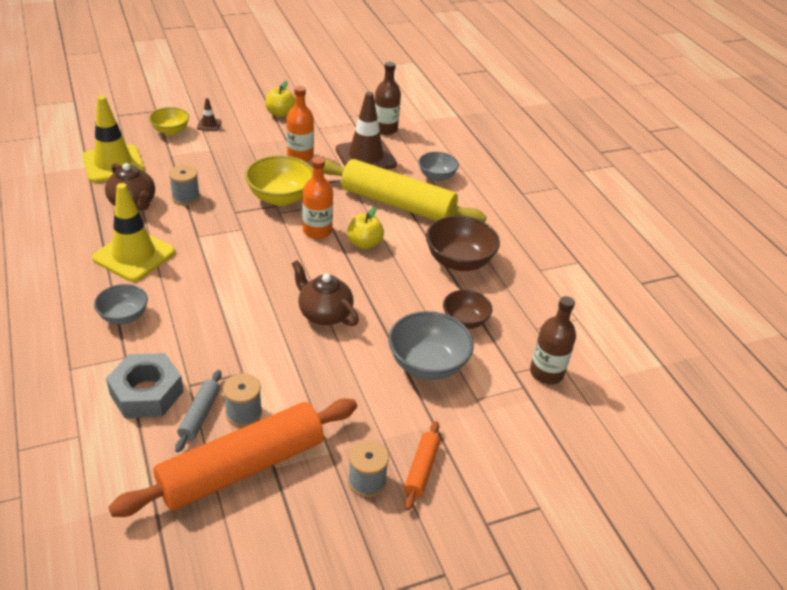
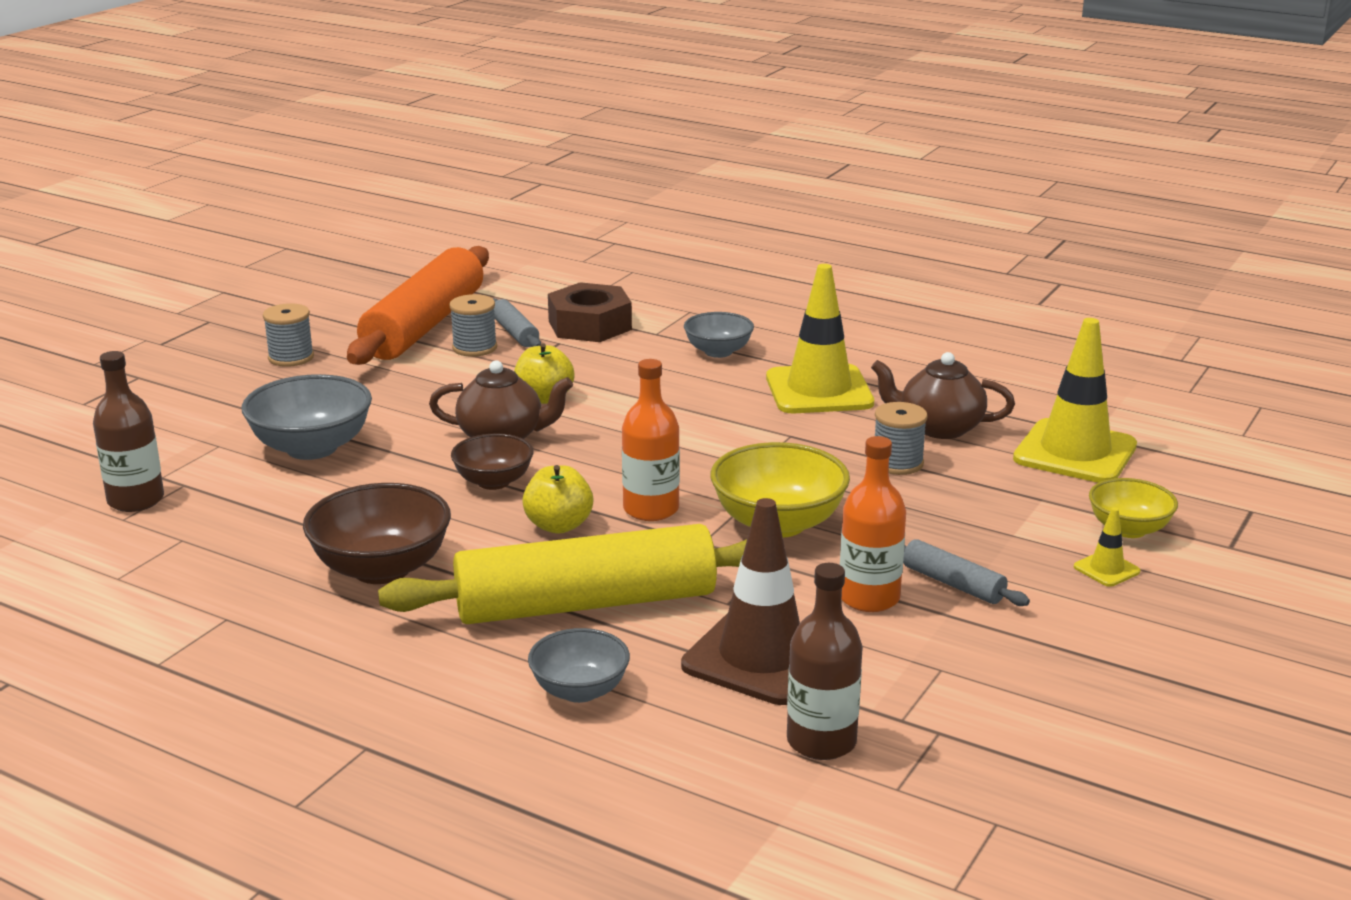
camera: 145 degrees right, 15 degrees down
(146, 393) = (590, 325): grey nut -> brown nut
(209, 125) = (1106, 569): brown traffic cone -> yellow traffic cone
(265, 146) = (953, 584): none -> grey rolling pin
(280, 113) = (1057, 657): yellow apple -> yellow apple (544, 398)
(421, 469) = (239, 381): orange rolling pin -> none
(465, 321) = (301, 505): brown bowl -> brown bowl (493, 482)

